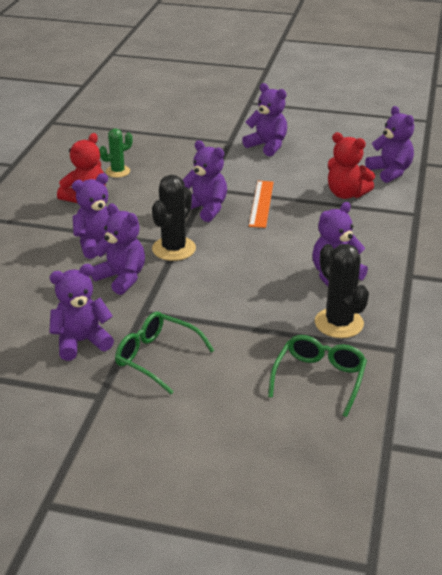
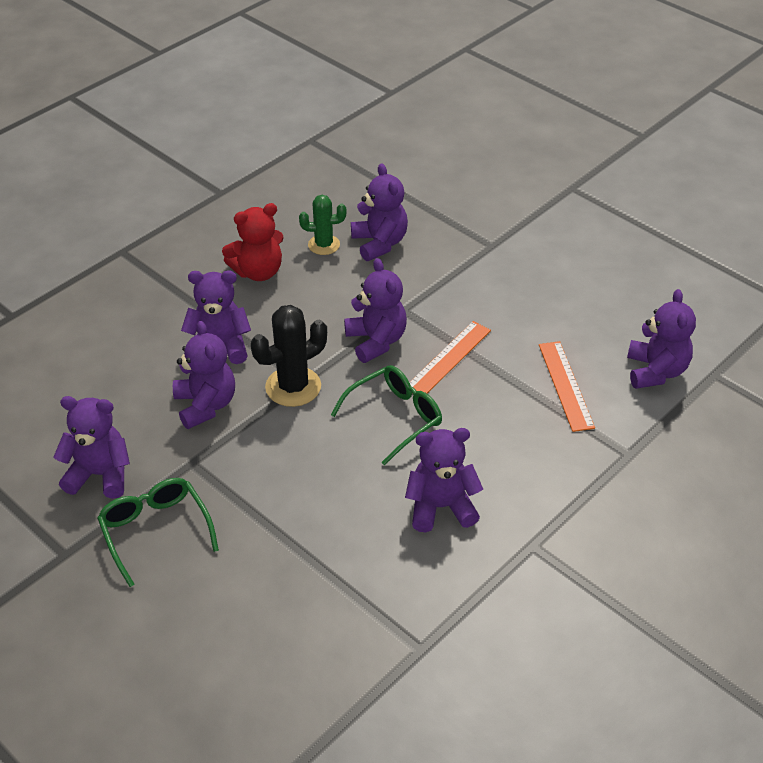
camera: 30 degrees right, 10 degrees up
(267, 146) = (532, 269): purple teddy bear -> purple teddy bear (379, 243)
(319, 379) = (297, 644): green glasses -> green glasses (394, 418)
(339, 323) = (386, 577): black cactus -> none
(346, 194) = (565, 385): red teddy bear -> orange ruler

